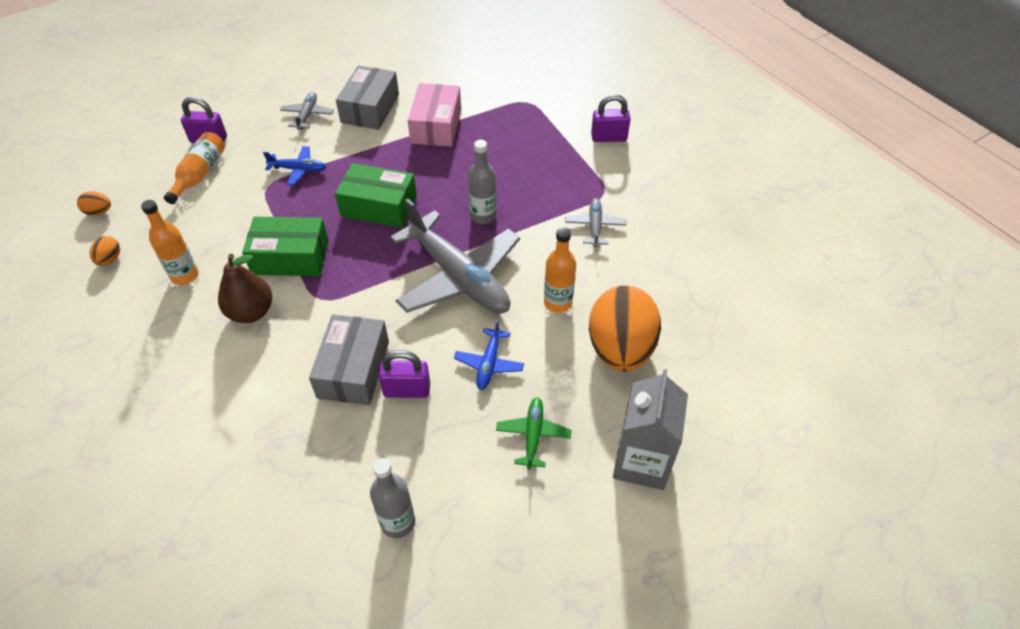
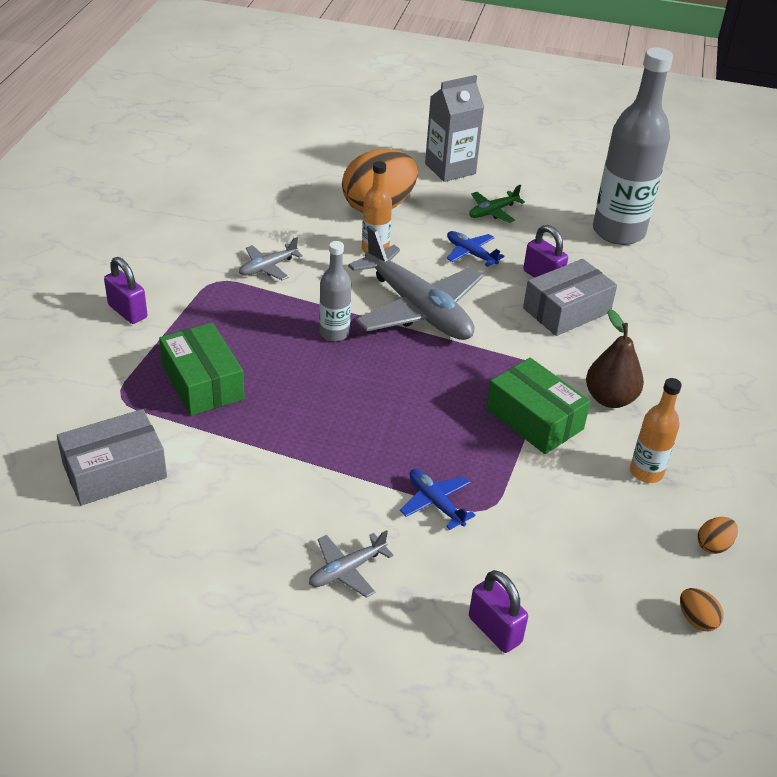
camera: 135 degrees left, 10 degrees down
(199, 174) = (546, 583): orange bottle -> none
(370, 108) = (271, 520): grey box -> grey box (114, 471)
(379, 206) = (406, 405): green box -> green box (203, 382)
(398, 522) = (618, 232): grey bottle -> grey bottle, size x2.02
(436, 126) = (241, 442): pink box -> none
(459, 277) = (418, 309): grey plane -> grey plane turned 135 degrees clockwise
(489, 364) = (470, 253): blue plane -> blue plane turned 105 degrees counterclockwise

